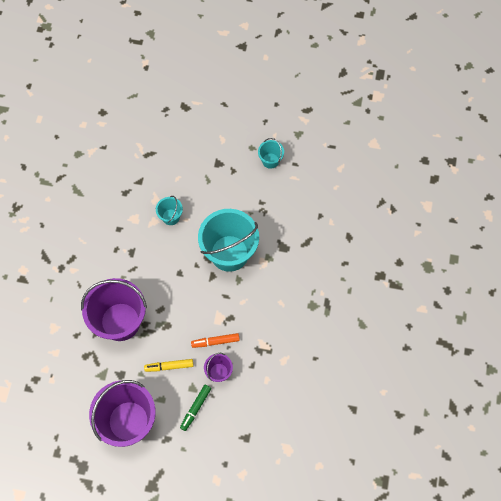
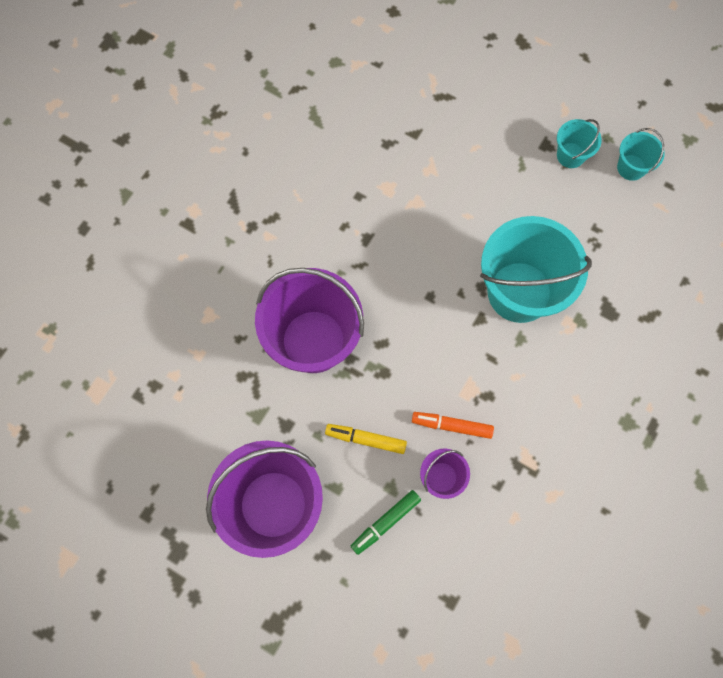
camera: 20 degrees right, 5 degrees up
(170, 217) = (445, 204): turquoise bucket -> turquoise bucket (570, 155)

